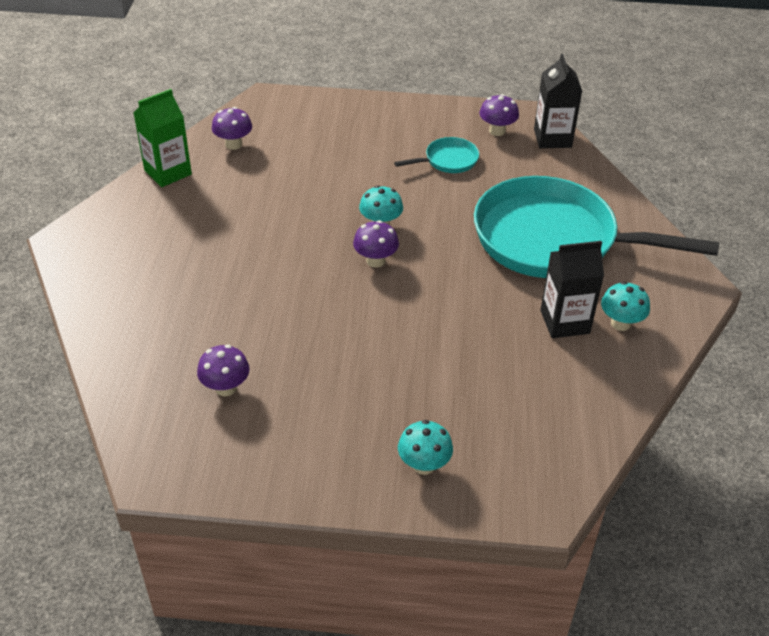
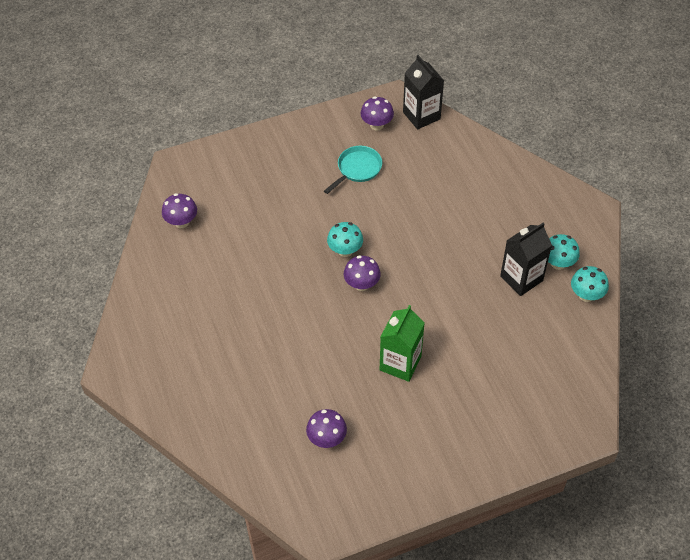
camera: 25 degrees left, 10 degrees up
(168, 172) = (148, 271): green carton -> green carton (400, 363)
(424, 465) = (496, 434): turquoise mushroom -> turquoise mushroom (586, 295)
(553, 239) = (475, 211): turquoise pan -> none

